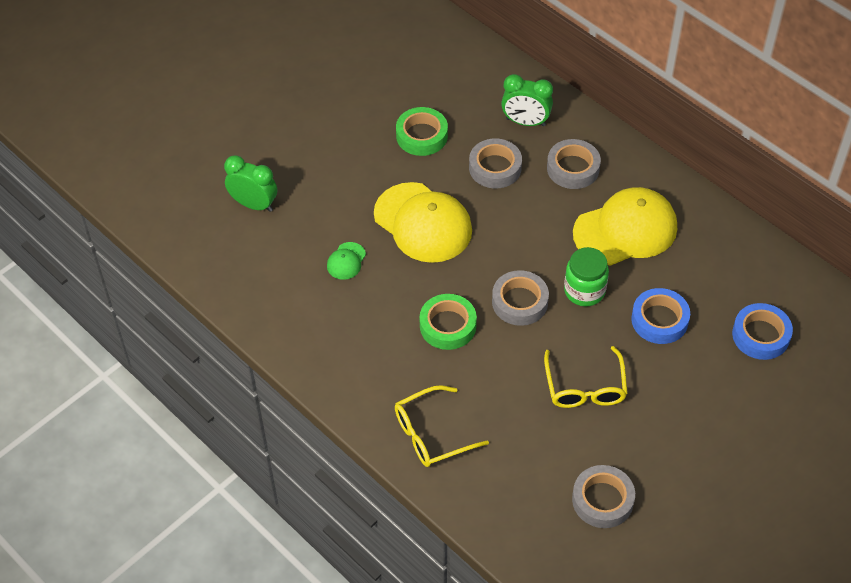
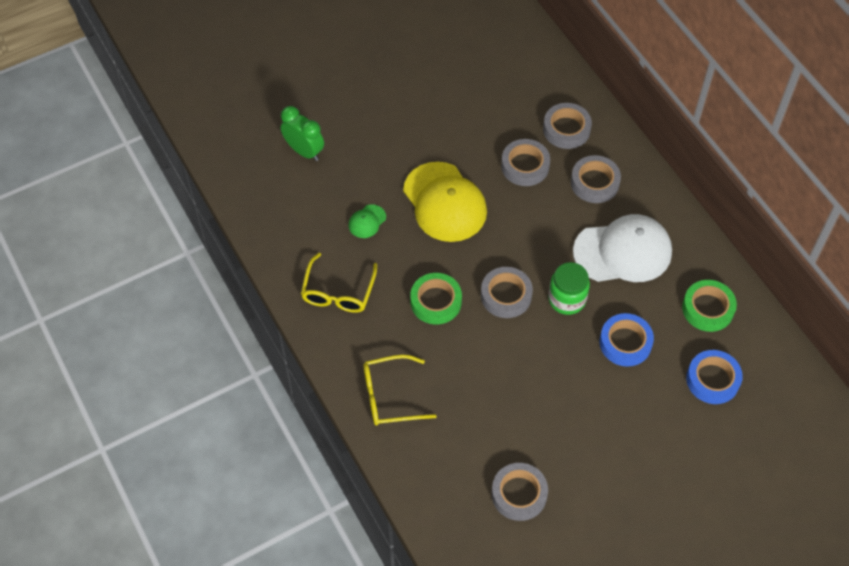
camera: 15 degrees right, 5 degrees up
(421, 136) = (470, 121): green tape -> green tape (707, 309)
(525, 122) = (566, 129): green clock -> grey tape
(585, 387) = (538, 388): yellow glasses -> yellow glasses (338, 292)
(625, 230) = (623, 251): yellow cap -> white cap

